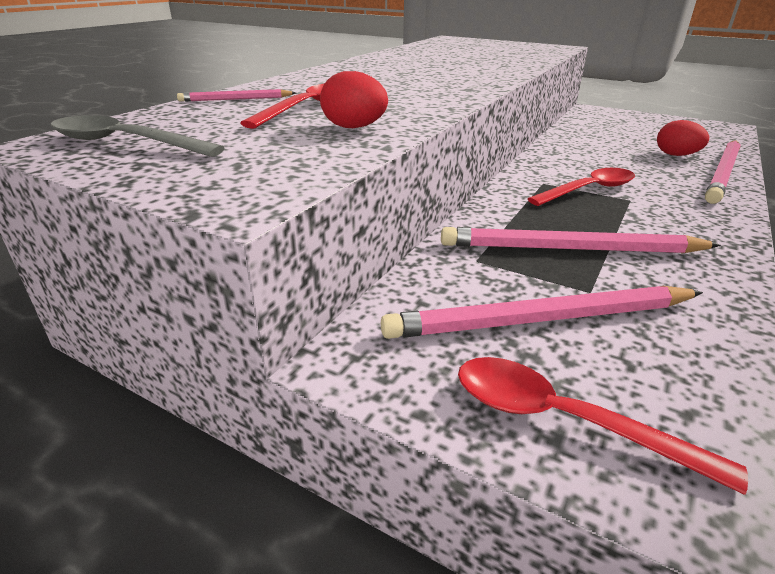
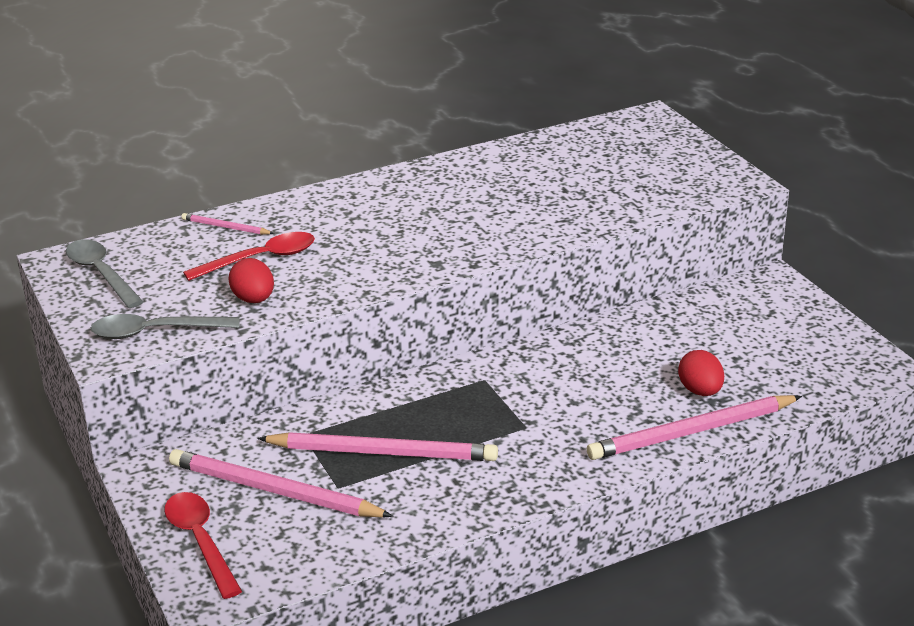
camera: 35 degrees right, 0 degrees up
(279, 168) = (154, 332): none -> grey spoon
(570, 249) = (382, 452): pink pencil -> pink pencil turned 150 degrees clockwise
(589, 190) = (510, 403): red spoon -> none

